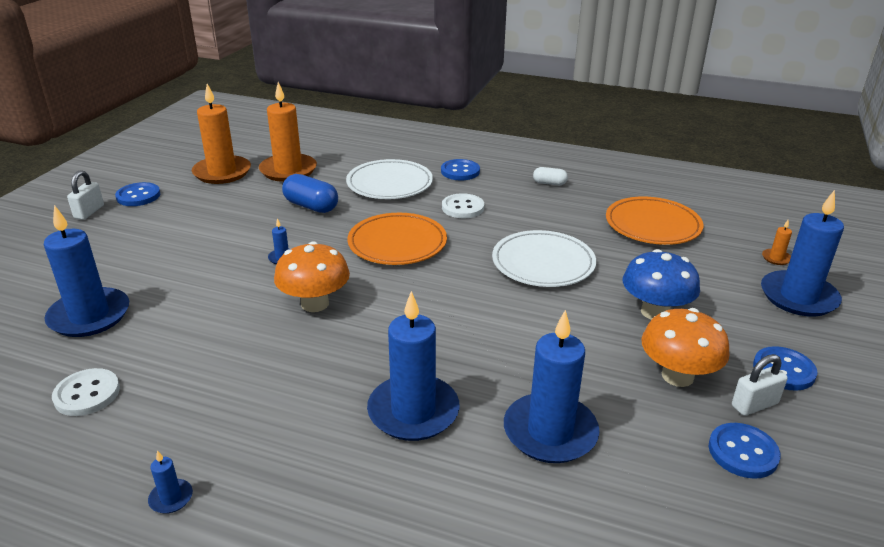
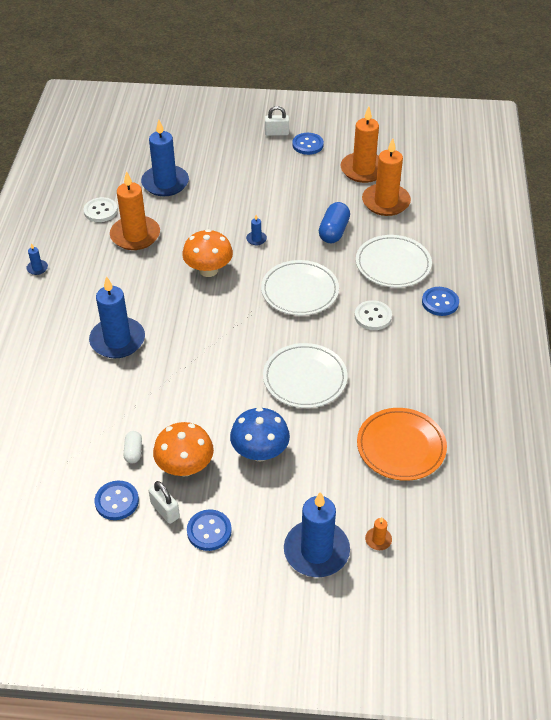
camera: 75 degrees right, 15 degrees up
(184, 362) = (135, 235): none -> orange candle
(397, 243) = (299, 291): orange plate -> white plate
(549, 183) = (448, 366): white capsule -> white capsule (133, 452)
(550, 432) = (114, 404): blue candle -> none

